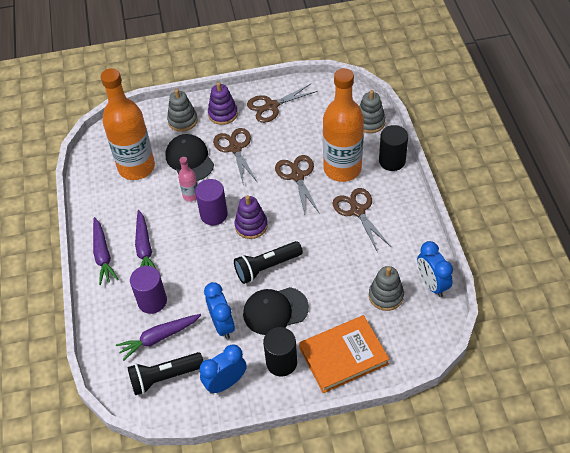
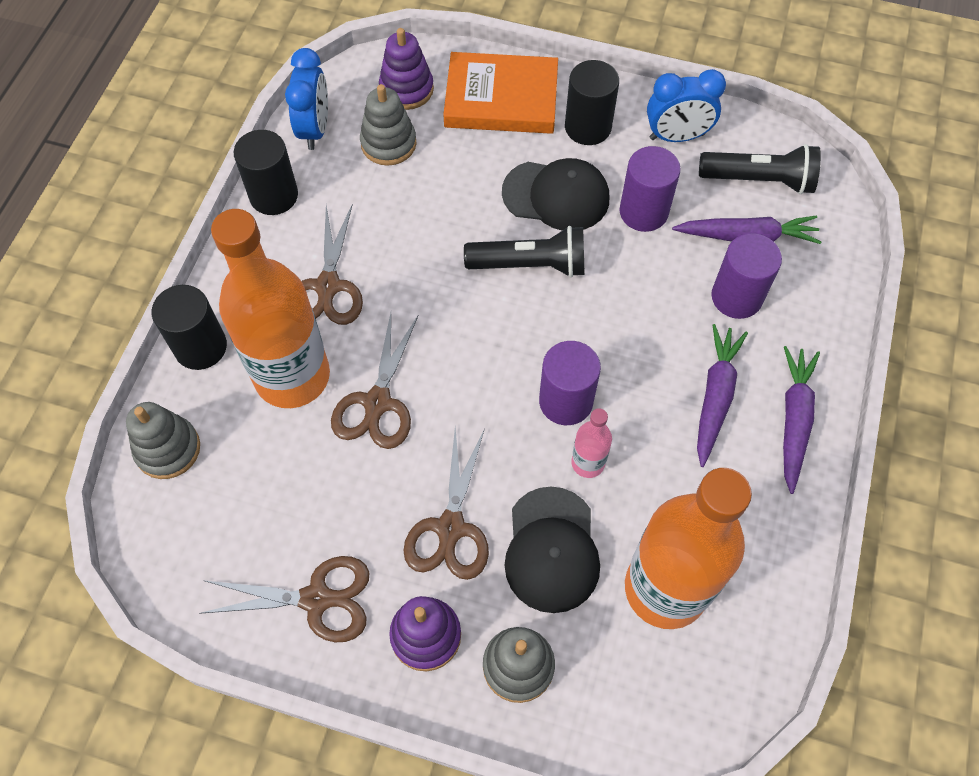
camera: 155 degrees left, 10 degrees up
(222, 325) = (643, 212): blue clock -> purple cylinder
(251, 225) = (514, 347): purple stacking toy -> purple stacking toy (406, 89)
(421, 239) = (274, 196): none -> black cylinder

